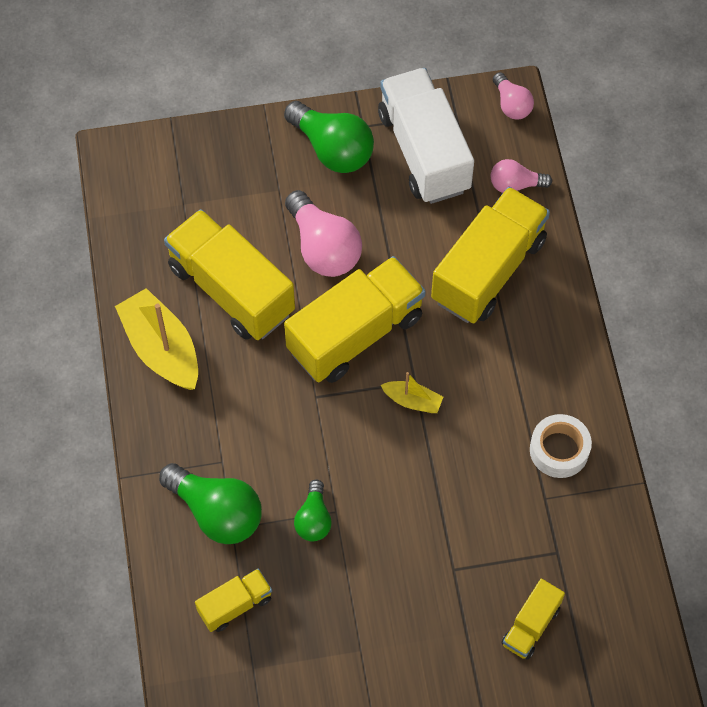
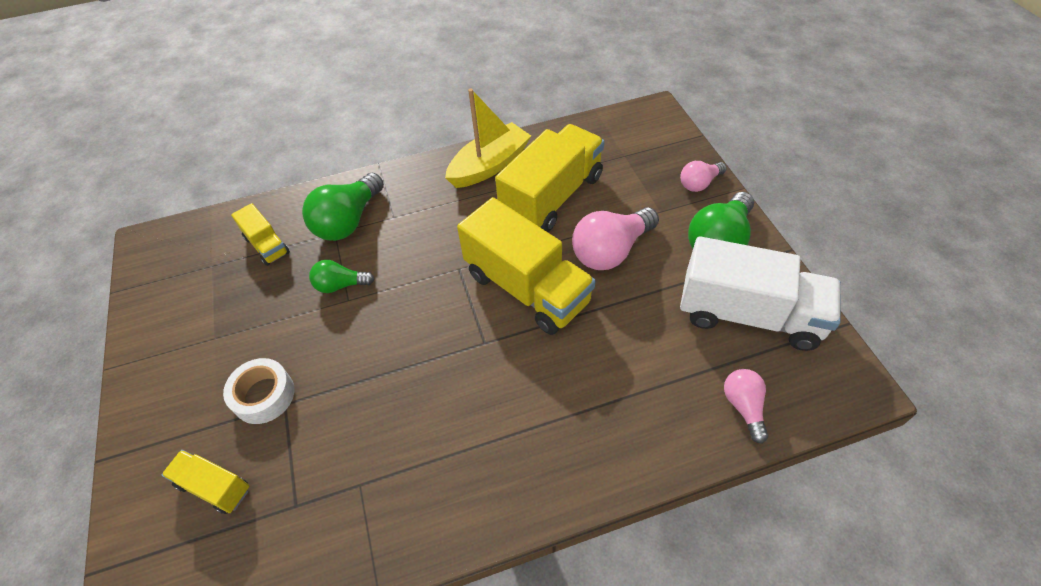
camera: 85 degrees right, 10 degrees down
(412, 401) = (462, 344): yellow boat -> none
(424, 151) = (748, 314): white truck -> white truck turned 45 degrees clockwise
(488, 270) = (626, 393): yellow truck -> none
(511, 104) = (848, 389): pink light bulb -> pink light bulb (699, 183)
(559, 450) = (417, 494): white tape -> white tape (264, 395)

